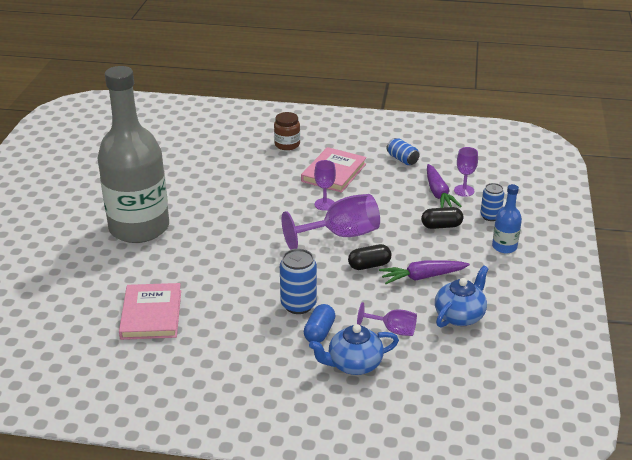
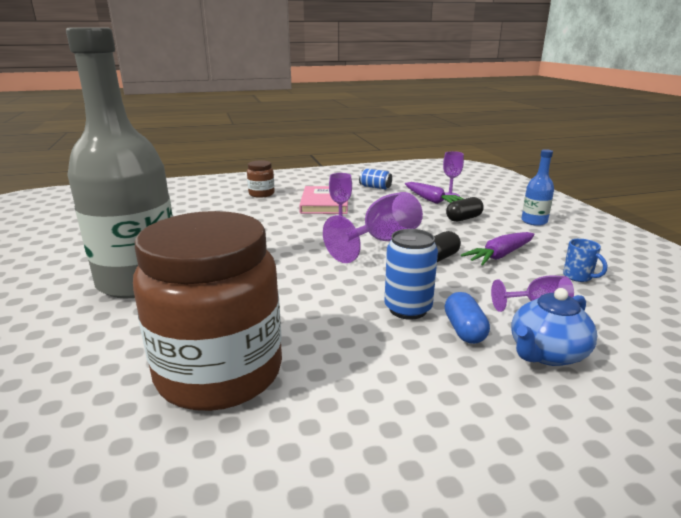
camera: 25 degrees left, 10 degrees down
(151, 314) = (219, 372): pink book -> brown jar
(460, 315) = (578, 277): blue teapot -> blue mug
(490, 216) = (493, 206): blue can -> none

